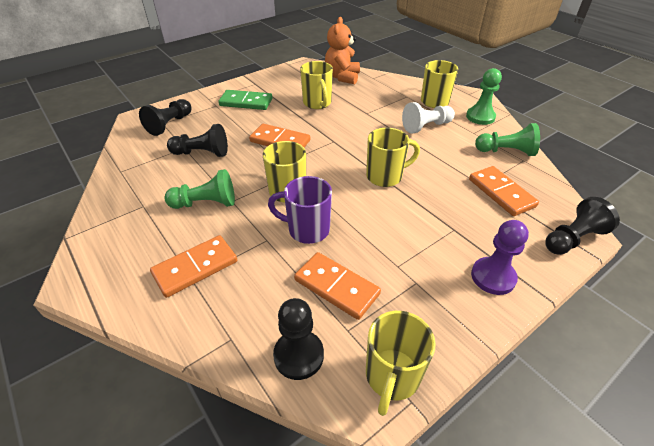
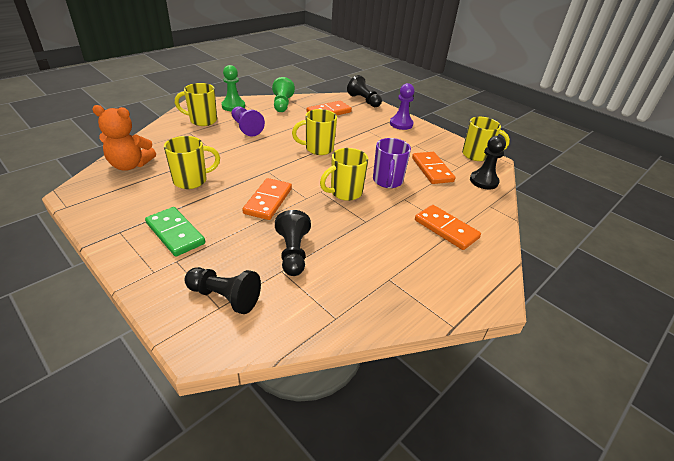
camera: 100 degrees left, 5 degrees down
(206, 203) = (373, 236): green pawn -> none
(246, 102) = (175, 233): green domino -> green domino turned 45 degrees counterclockwise
(336, 287) = (432, 170): orange domino -> orange domino turned 45 degrees counterclockwise
(385, 176) = (318, 149): yellow mug -> yellow mug turned 75 degrees counterclockwise
(426, 126) = (246, 128): white pawn -> purple pawn

